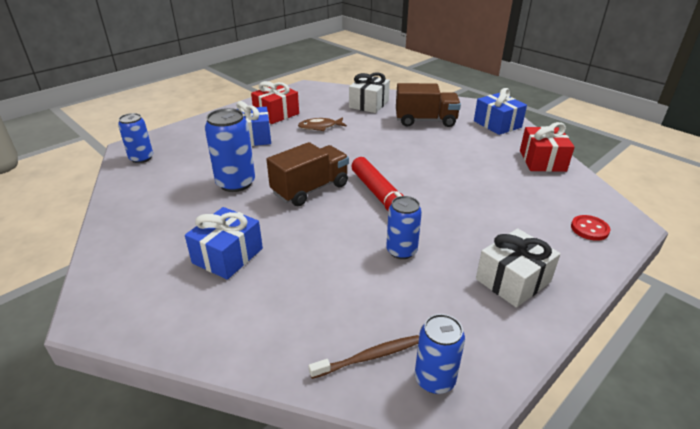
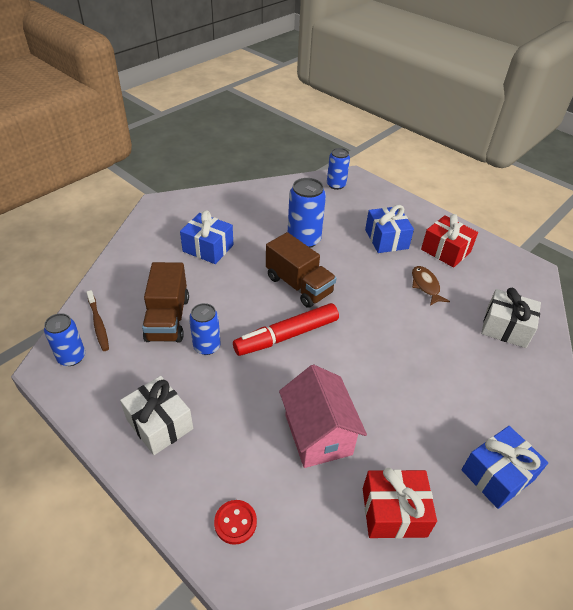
camera: 85 degrees right, 10 degrees up
(425, 121) = (477, 385): brown truck -> brown truck (168, 319)
(491, 187) = (318, 434): none -> pink house

